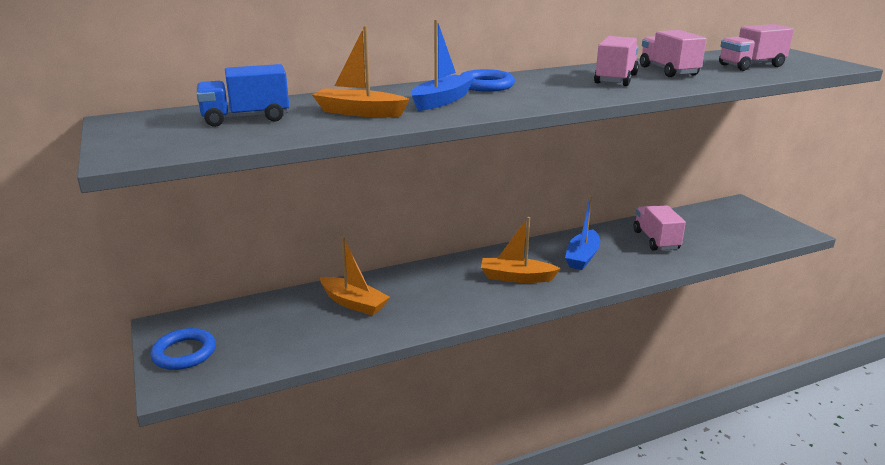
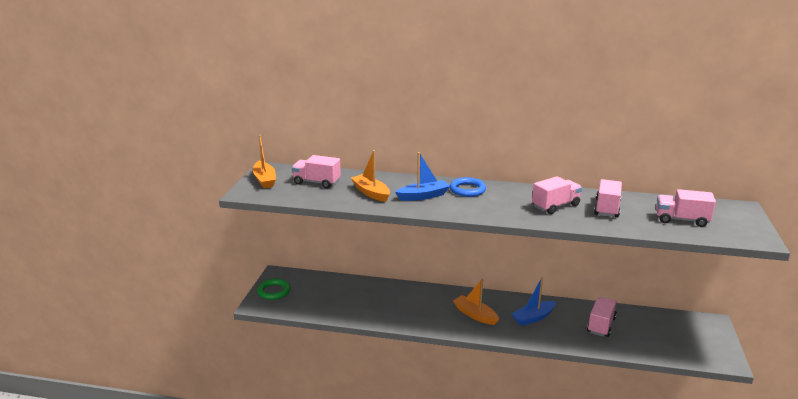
camera: 35 degrees right, 0 degrees up
(184, 353) = (274, 291): blue ring -> green ring
(246, 118) = (317, 182): blue truck -> pink truck
(354, 303) = (371, 296): orange boat -> orange boat (264, 180)

